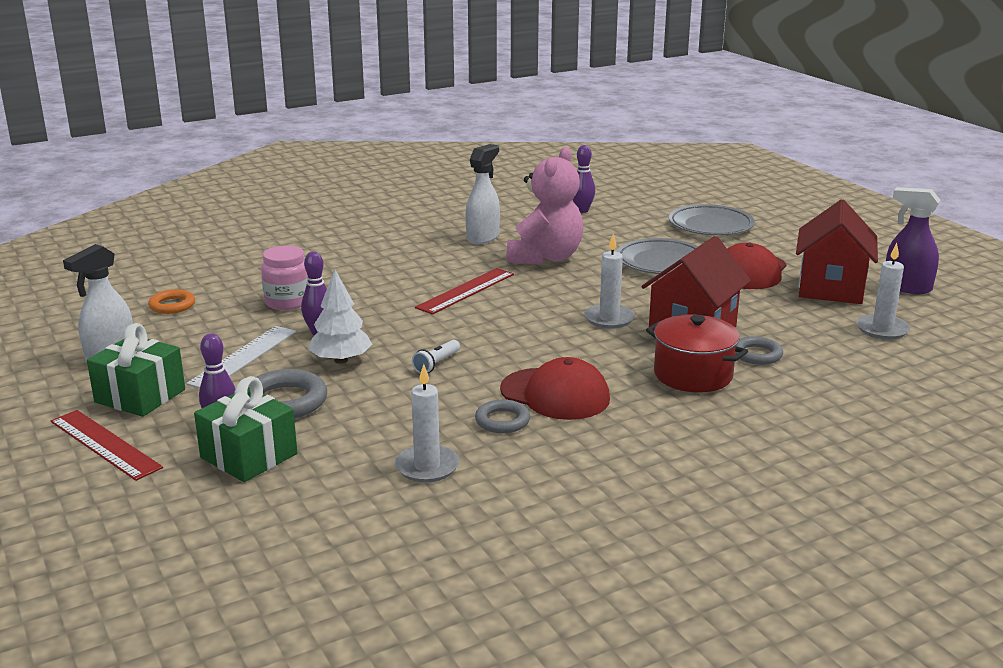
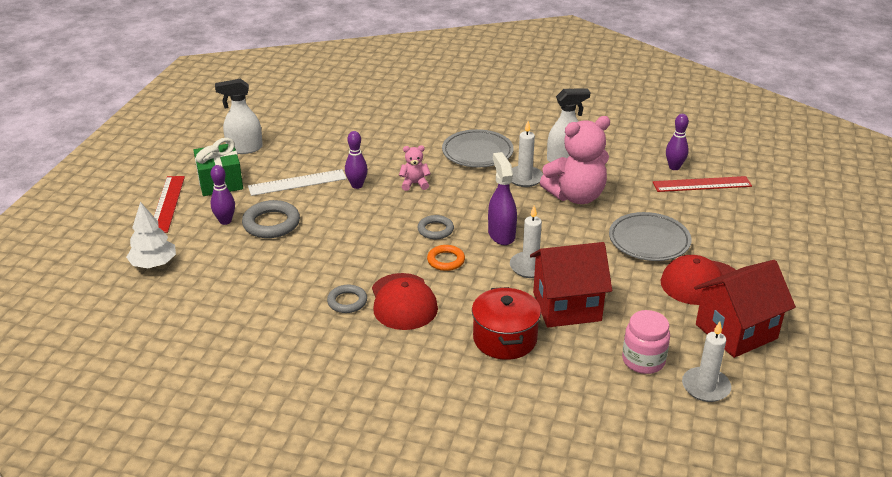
camera: 45 degrees right, 10 degrees up
(172, 305) = (318, 128): orange ring -> orange ring (446, 260)
(249, 456) = (208, 248): green gift -> none
(287, 302) = (374, 155): pink jar -> pink jar (643, 361)
(341, 360) = (337, 211): white tree -> white tree (154, 264)
(379, 307) = (414, 184): none -> pink teddy bear
(427, 467) = (267, 306): white candle -> white candle (524, 178)
(436, 364) = (378, 242): white flashlight -> none
(466, 291) = (482, 197): red ruler -> red ruler (702, 184)
(710, 226) = (749, 227): grey plate -> grey plate (477, 153)
(757, 355) = (574, 350): grey ring -> grey ring (435, 230)
(906, 287) = (803, 365): purple spray bottle -> purple spray bottle (501, 234)

